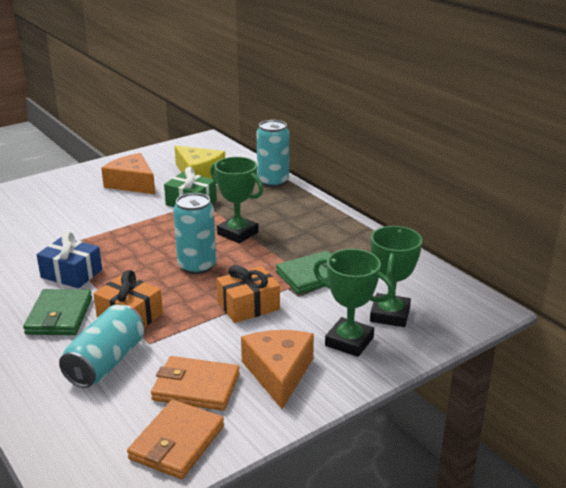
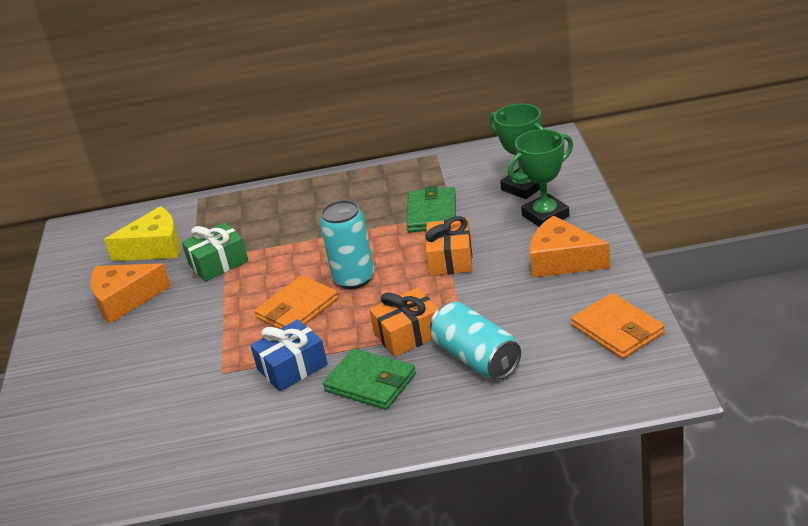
camera: 55 degrees left, 5 degrees up
(196, 387) = (551, 308): orange wallet -> orange wallet (297, 308)
(237, 233) = (314, 243): green trophy -> none
(273, 181) = (229, 201): turquoise can -> none

